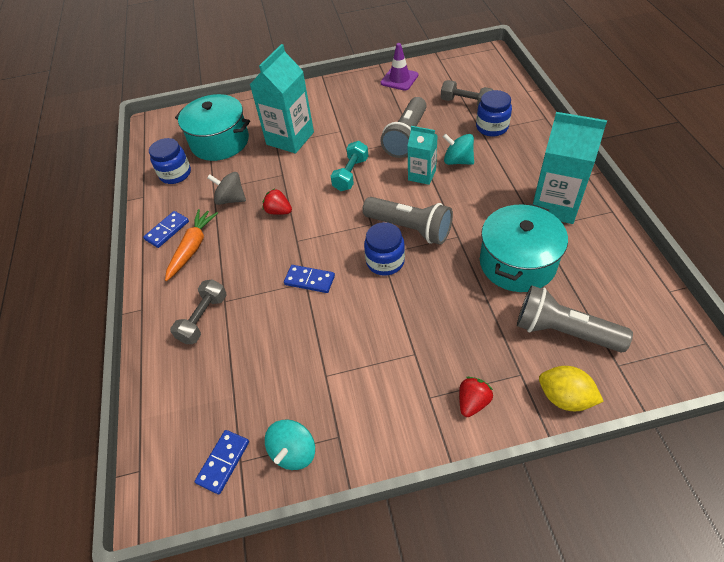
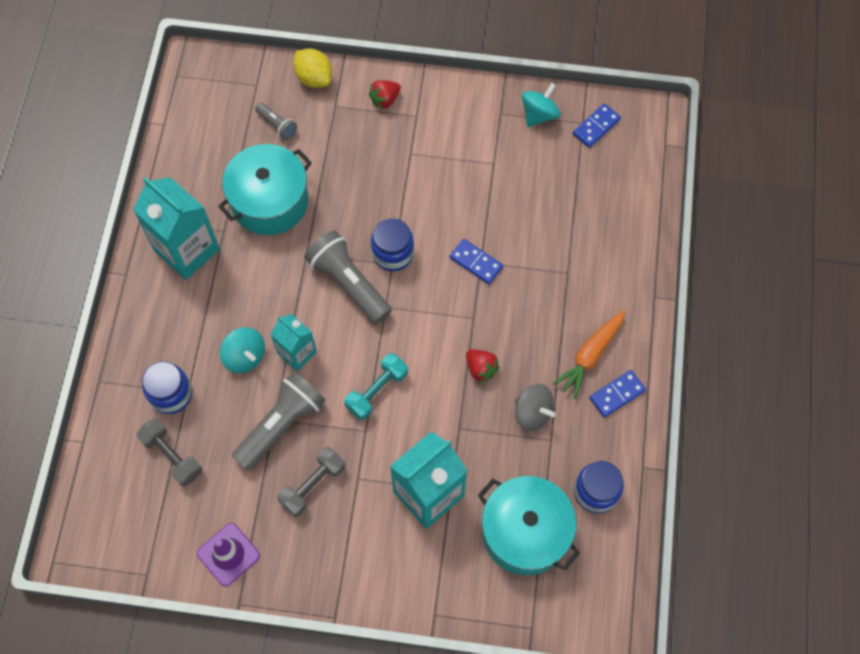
camera: 165 degrees left, 15 degrees up
(203, 318) = (592, 261): grey dumbbell -> grey dumbbell (313, 485)
(564, 331) = (277, 125): grey flashlight -> grey flashlight, size x0.50

